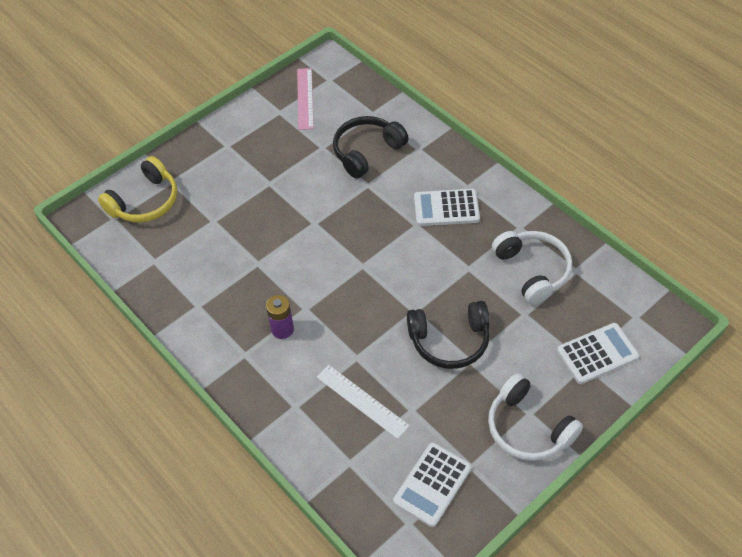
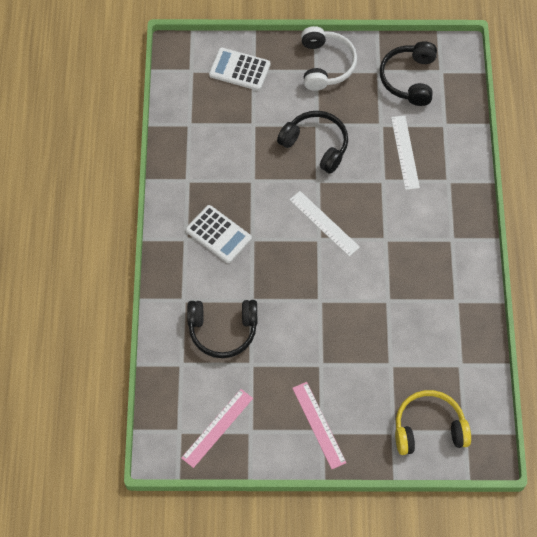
camera: 140 degrees left, 10 degrees up
(233, 148) = (319, 425): none -> pink ruler
(282, 329) = (413, 236): purple battery -> none
(371, 281) = (324, 223): none -> white ruler
(432, 484) = (409, 79): white calculator -> black headphones
(532, 270) = (215, 146): white headphones -> none

